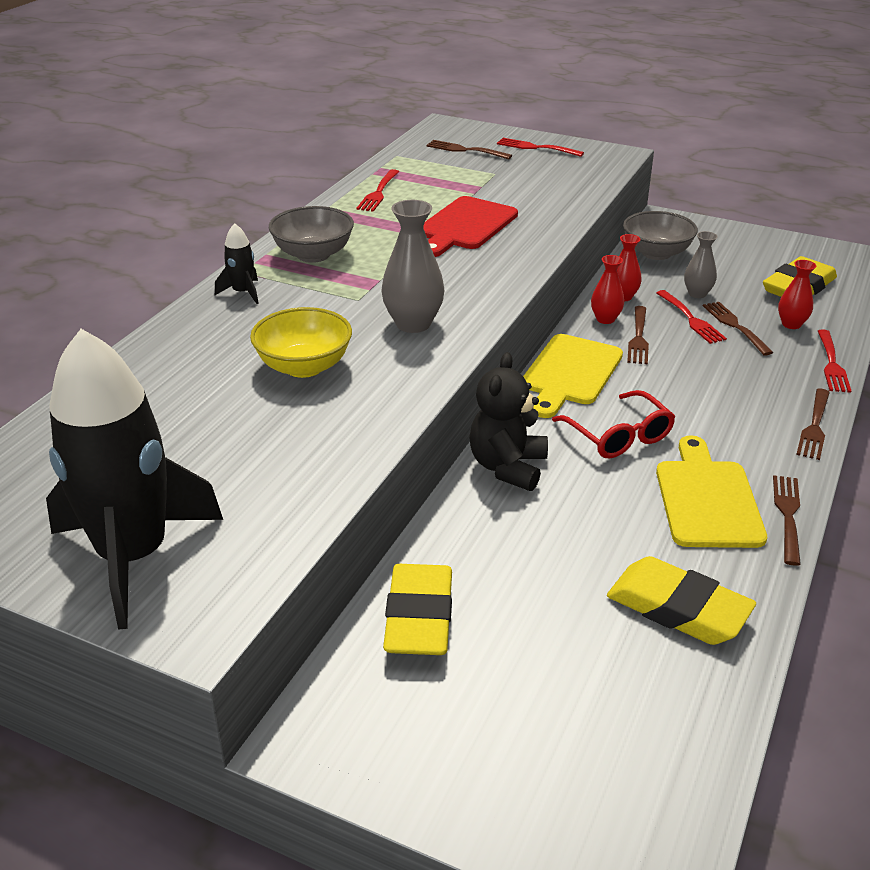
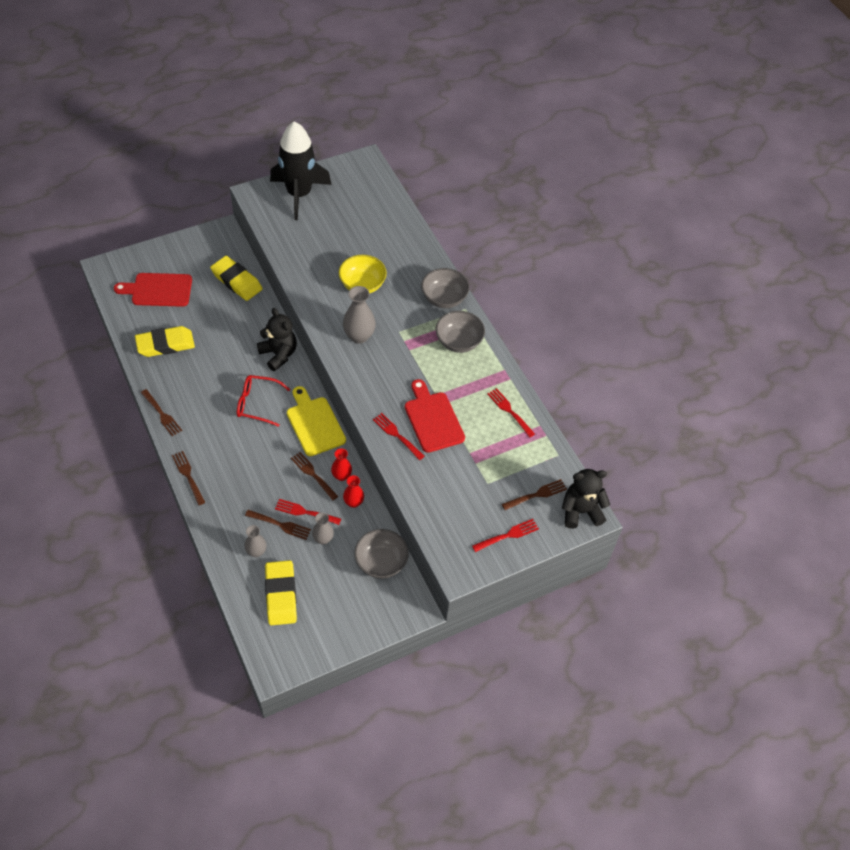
camera: 125 degrees right, 20 degrees up
(243, 293) = (444, 298): black rocket -> grey bowl
(447, 129) = (581, 511): none -> black teddy bear
(585, 721) = (158, 290): none -> red cutting board
(707, 499) = (196, 398): yellow cutting board -> none
(791, 324) = (256, 551): red vase -> grey vase
(831, 363) = (213, 532): red fork -> red fork (397, 435)

